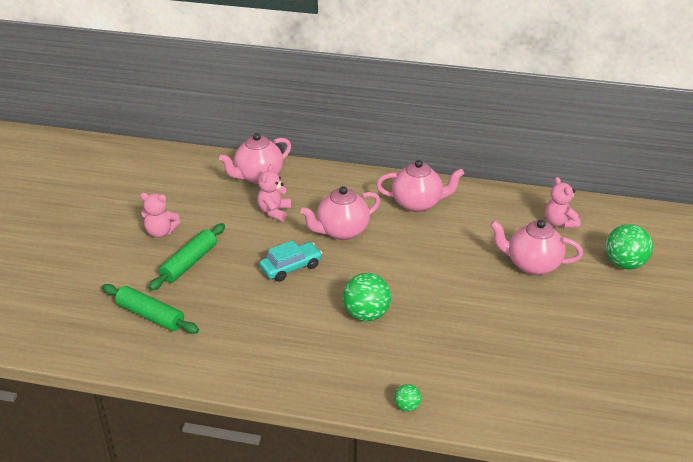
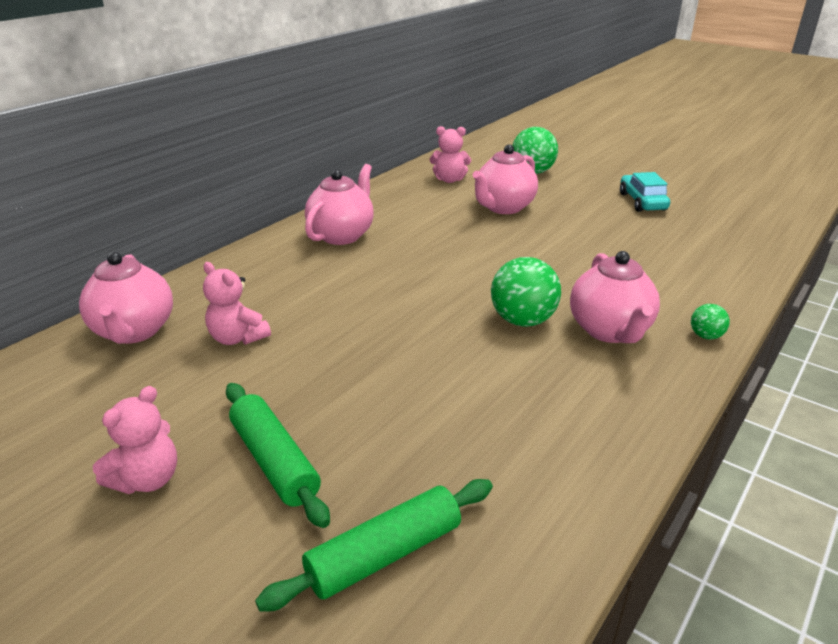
camera: 65 degrees left, 5 degrees down
(291, 267) = (380, 355): turquoise car -> turquoise car (642, 202)
(341, 231) = (342, 296): pink teapot -> pink teapot (610, 331)

